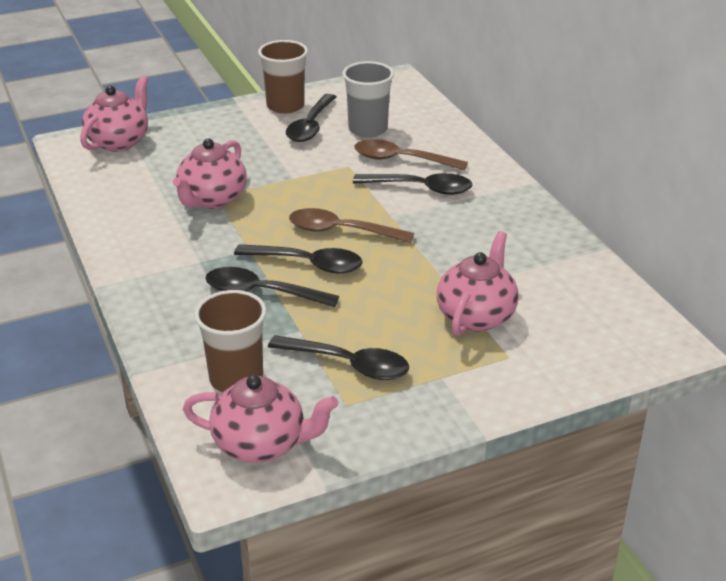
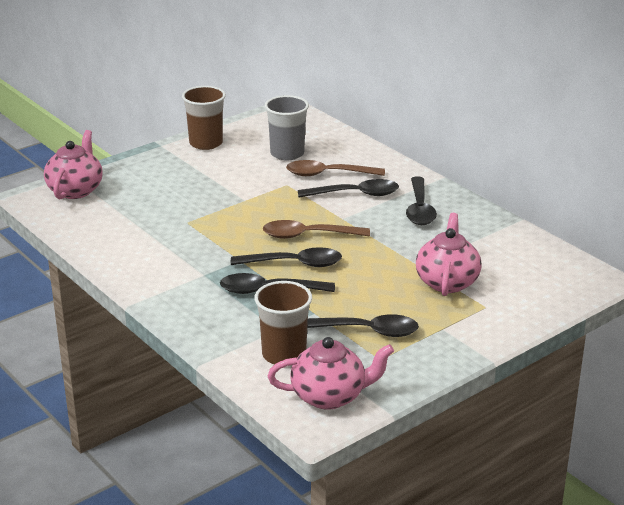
camera: 15 degrees left, 5 degrees down
(212, 199) = (186, 226): pink teapot -> none
(311, 126) = (237, 157): black spoon -> black spoon (419, 209)

